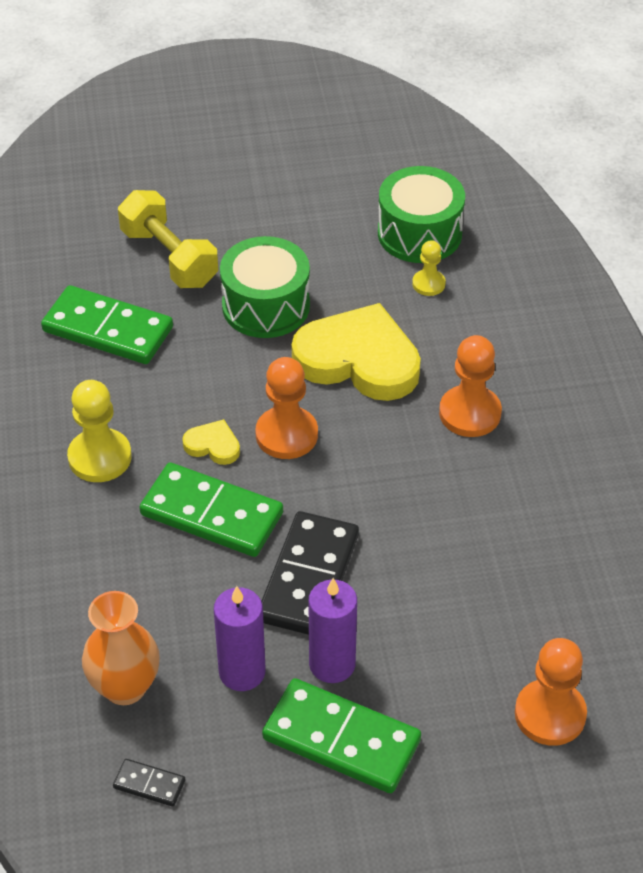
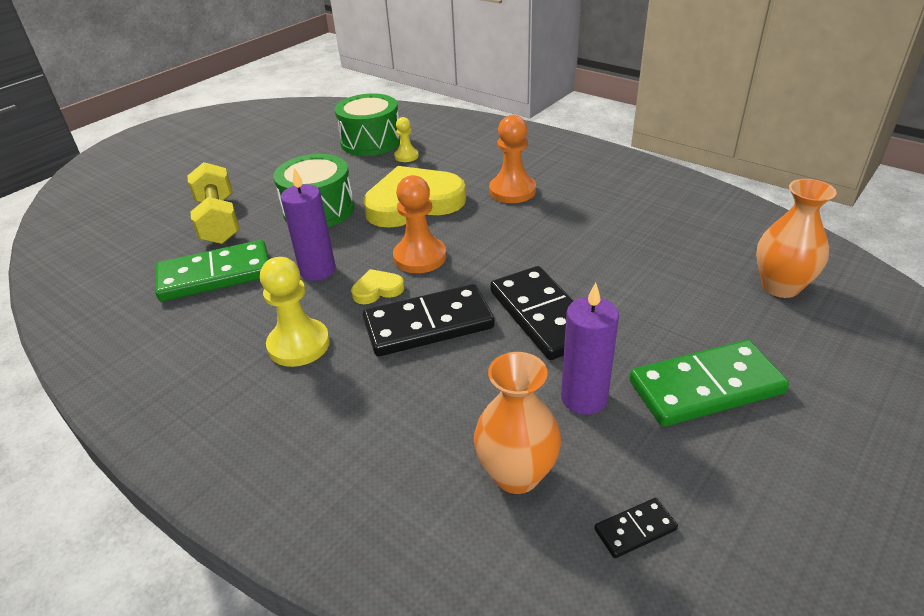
camera: 40 degrees left, 10 degrees down
(169, 257) = (218, 221): yellow dumbbell -> yellow dumbbell turned 60 degrees clockwise
(211, 514) = (428, 325): green domino -> black domino
(332, 664) = (631, 350): purple candle -> purple candle (317, 270)
(550, 714) = (780, 287): orange pawn -> orange vase

